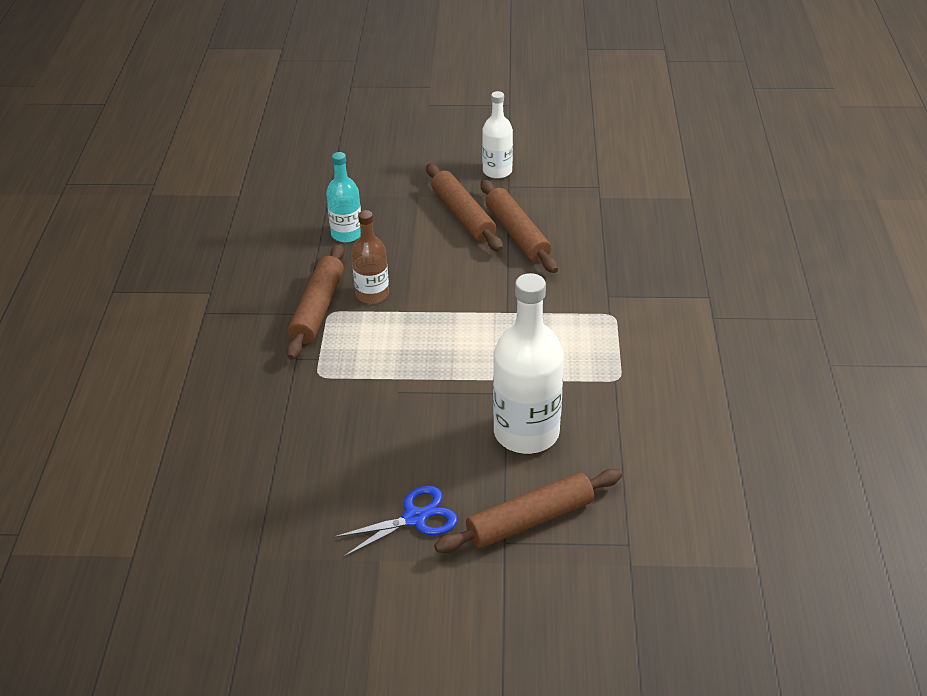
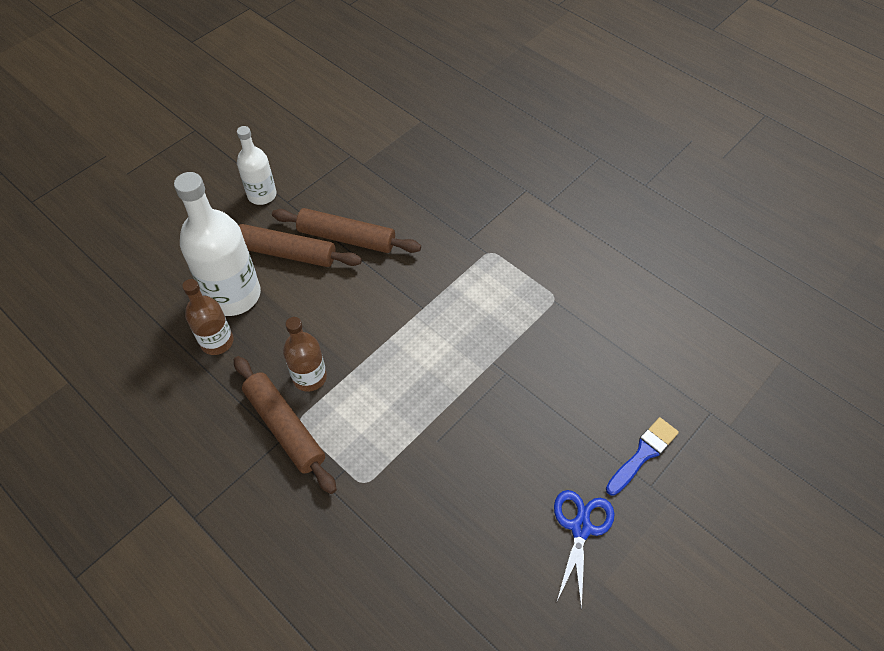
camera: 50 degrees left, 15 degrees up
(346, 234) = (217, 342): turquoise bottle -> brown bottle
(526, 432) = (557, 391): white bottle -> white bottle (233, 295)
(530, 520) = (643, 454): brown rolling pin -> blue brush

